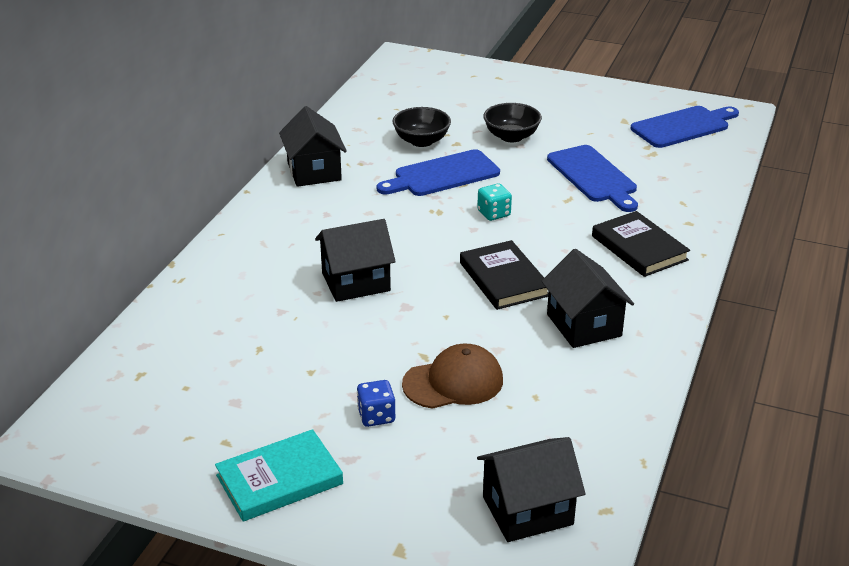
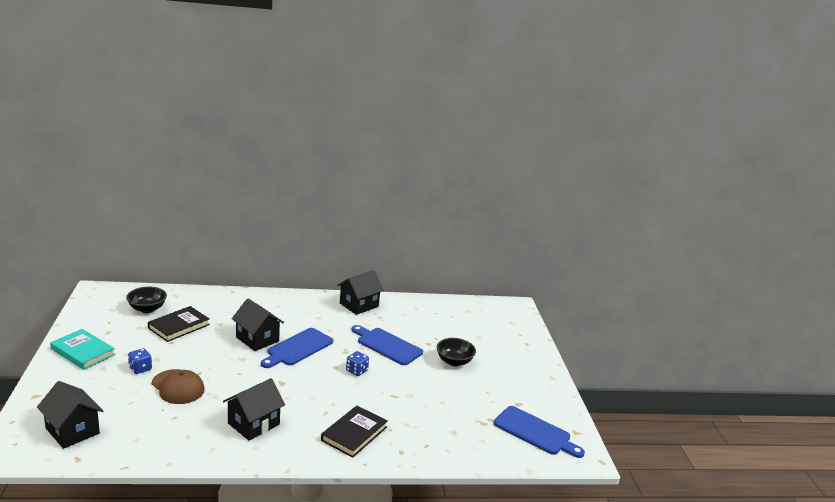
camera: 60 degrees right, 10 degrees down
(421, 141) = (420, 331): black bowl -> black bowl (147, 309)
(494, 213) = (356, 371): turquoise dice -> blue dice
(503, 279) = (287, 386): black book -> black book (179, 326)
(594, 176) = (430, 402): blue cutting board -> blue cutting board (298, 348)

